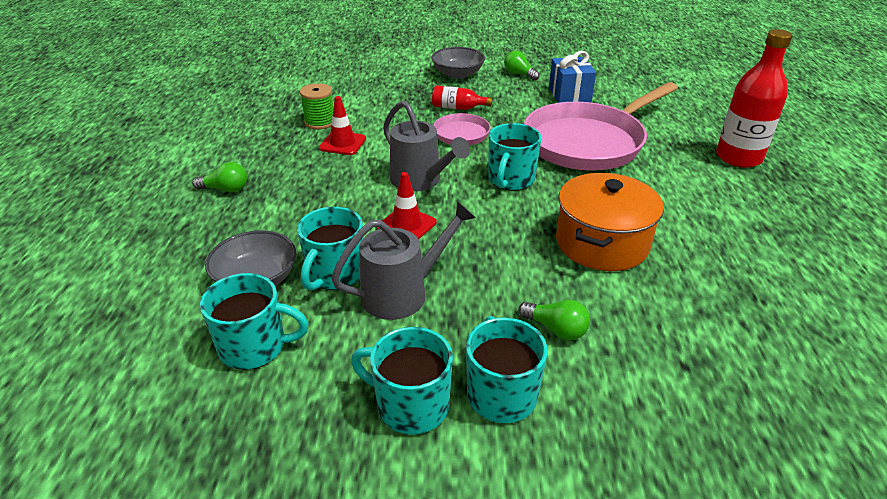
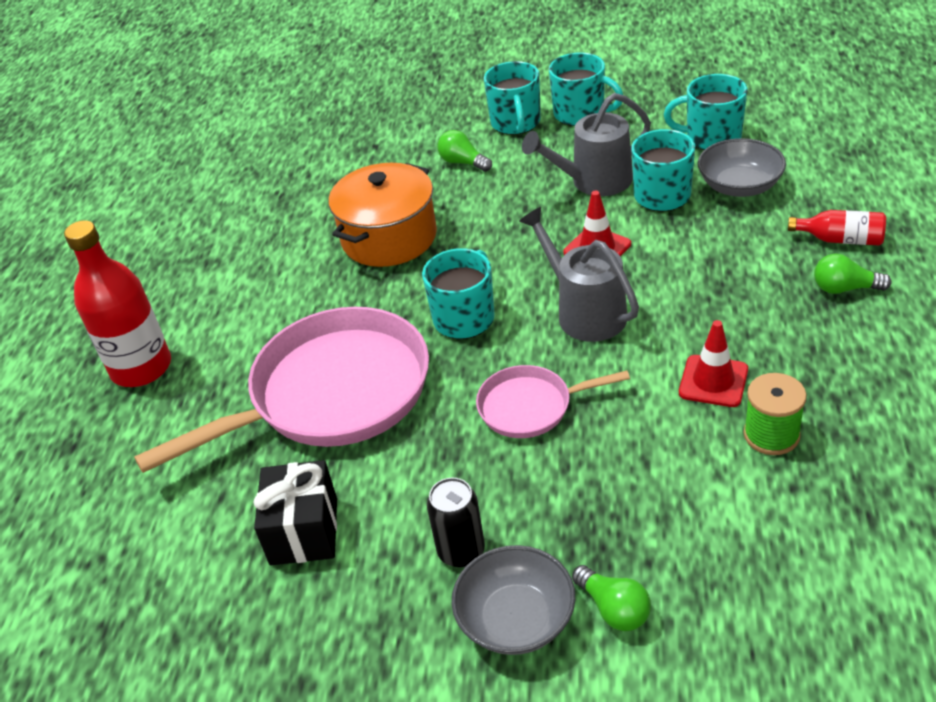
camera: 170 degrees left, 5 degrees up
(458, 108) = (524, 483): red bottle -> red bottle (840, 239)
(486, 89) = (461, 551): none -> black can
(519, 74) = (378, 618): green light bulb -> green light bulb (614, 609)
(569, 95) = (304, 531): blue gift -> black gift

